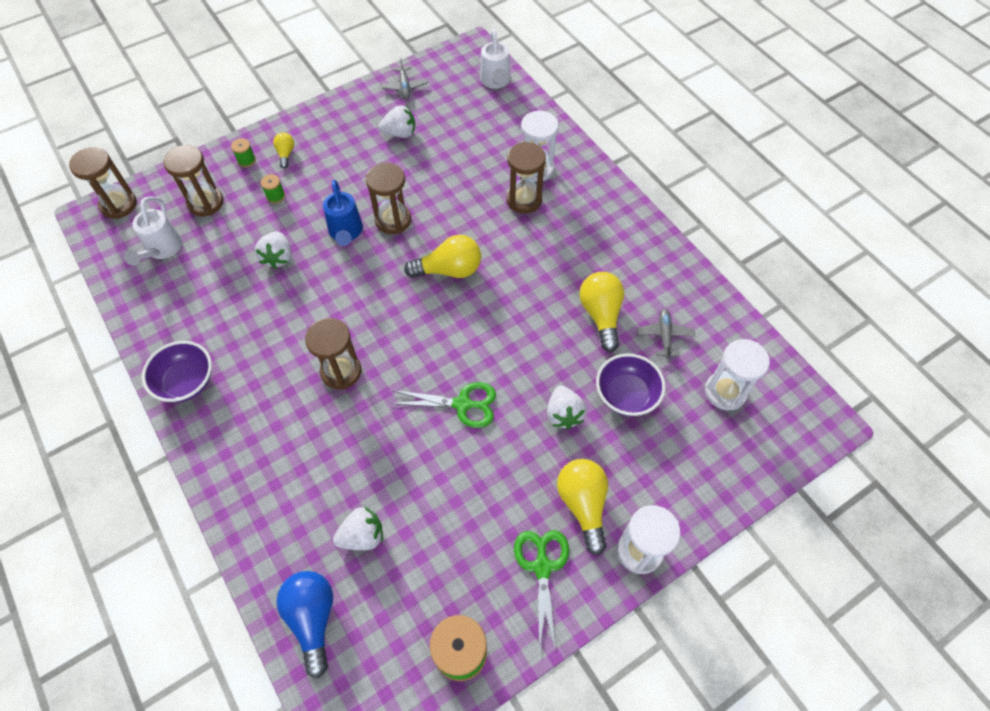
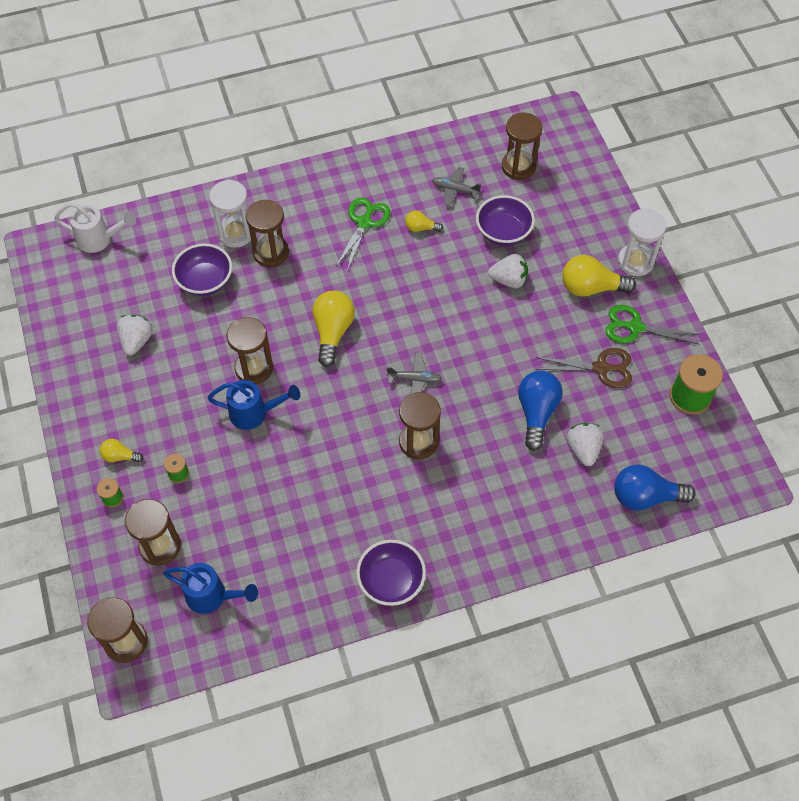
camera: 75 degrees left, 0 degrees up
(162, 250) = (212, 596): white watering can -> blue watering can
(278, 257) = (264, 480): white strawberry -> none
(399, 477) = (536, 413): none -> blue light bulb
(404, 87) = (67, 324): grey plane -> grey plane (414, 379)
(462, 404) = (479, 351): green scissors -> green scissors (364, 223)
(474, 536) = (601, 368): none -> brown scissors
(476, 161) = (205, 281): none -> purple bowl
(601, 315) = (421, 228): yellow light bulb -> yellow light bulb, size x0.53
(725, 392) = (518, 167): white hourglass -> brown hourglass

